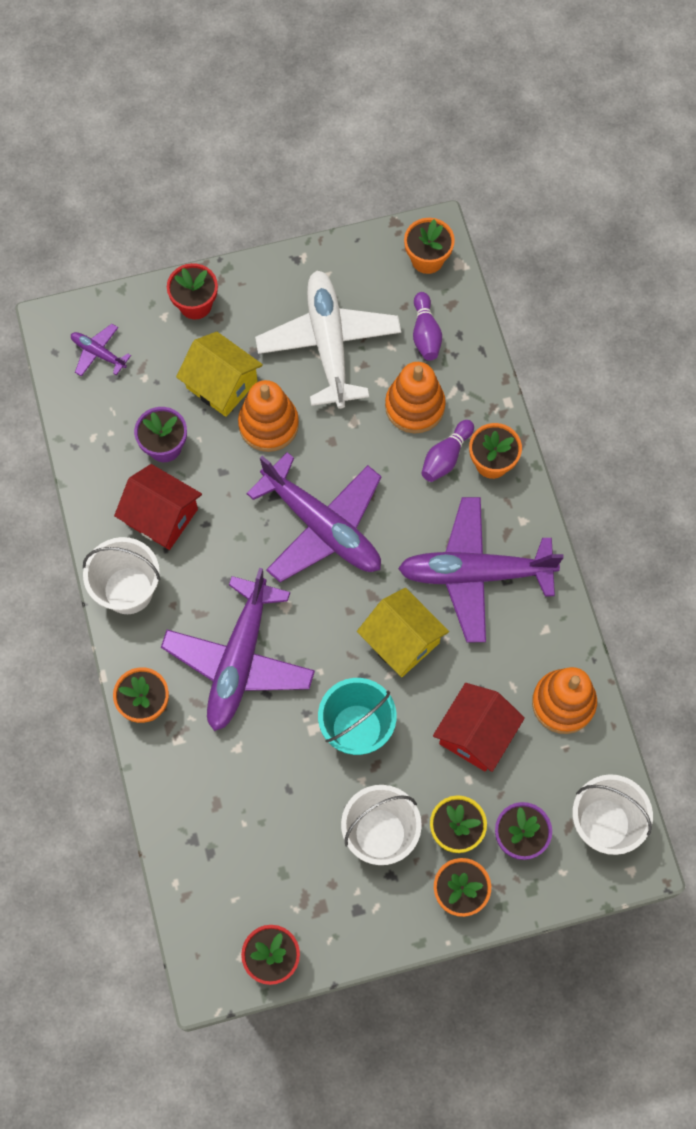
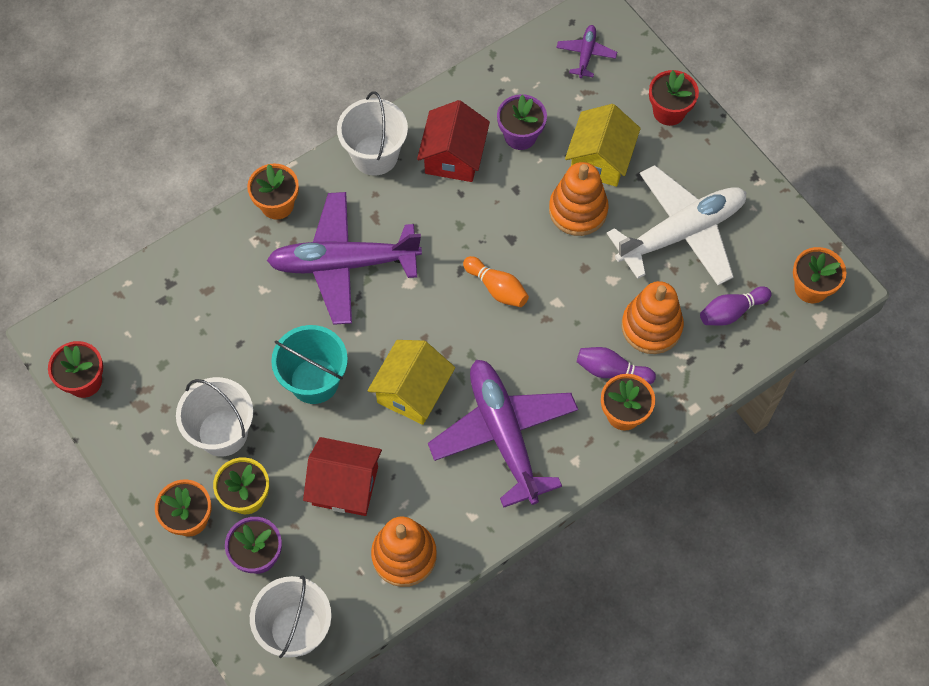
camera: 70 degrees right, 5 degrees down
(322, 527) = (497, 288): purple plane -> orange bowling pin

